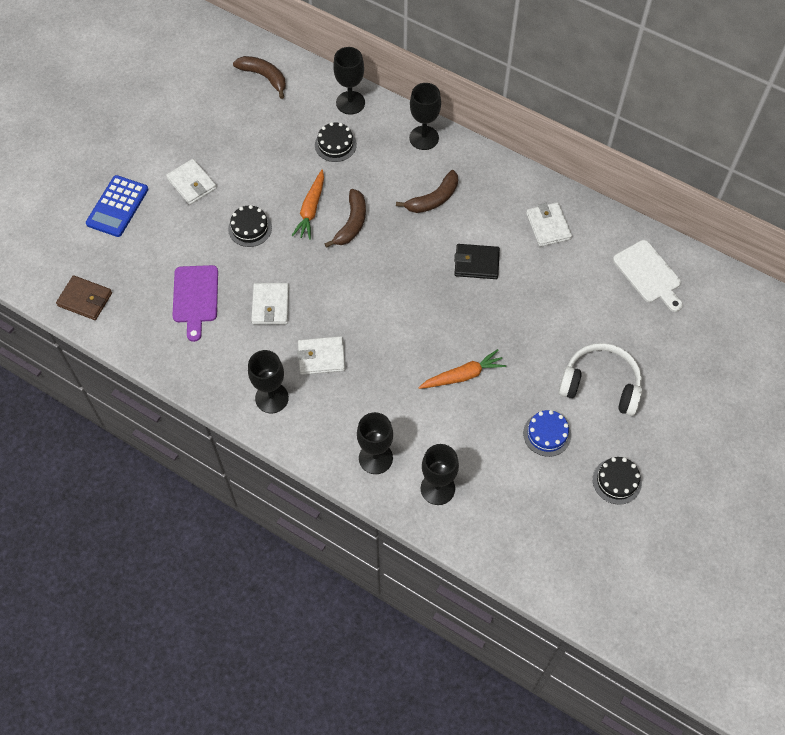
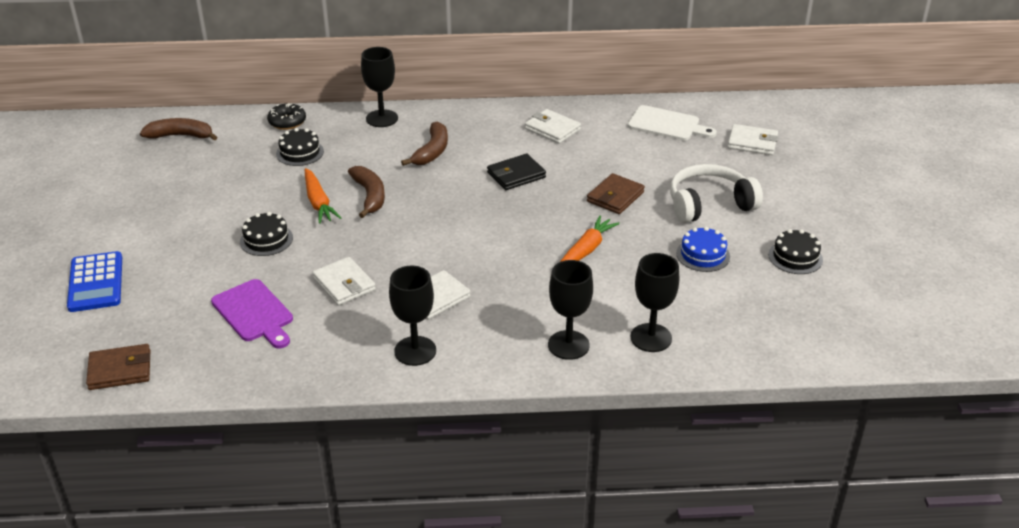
camera: 35 degrees left, 25 degrees down
(192, 184) = (170, 233): white wallet -> white wallet (752, 143)
(350, 103) = (287, 122): black goblet -> black donut
(533, 332) = (615, 197): none -> brown wallet

